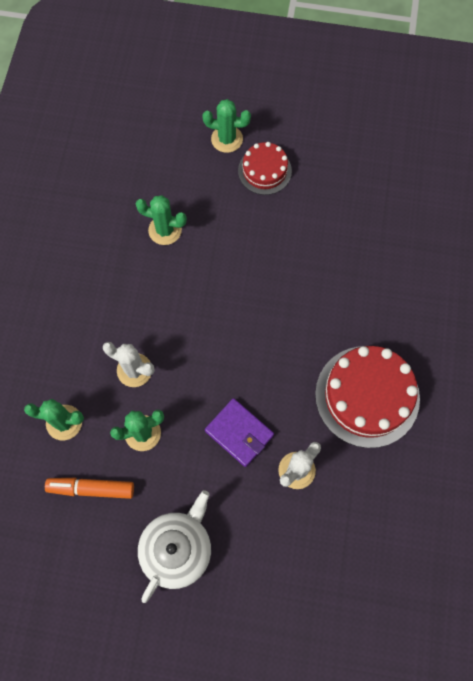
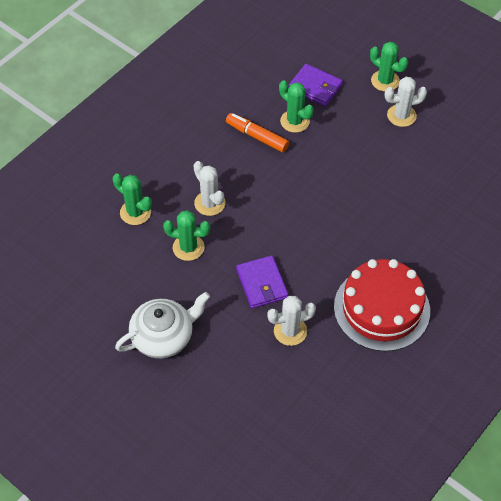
camera: 30 degrees right, 15 degrees down
(91, 488) = (127, 265): orange marker -> orange marker (257, 136)
(162, 180) = (315, 87): none -> purple wallet
(264, 171) = (401, 115): red cake -> white cactus

